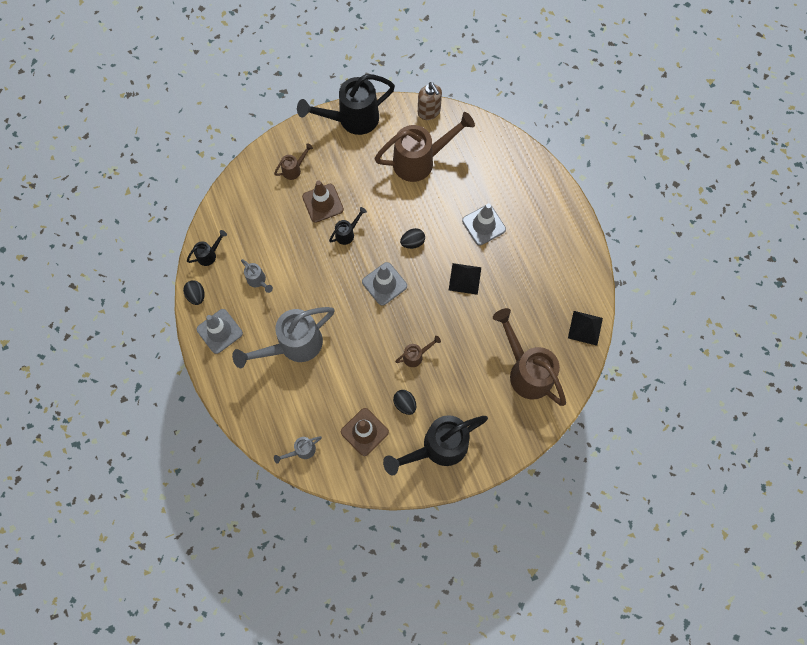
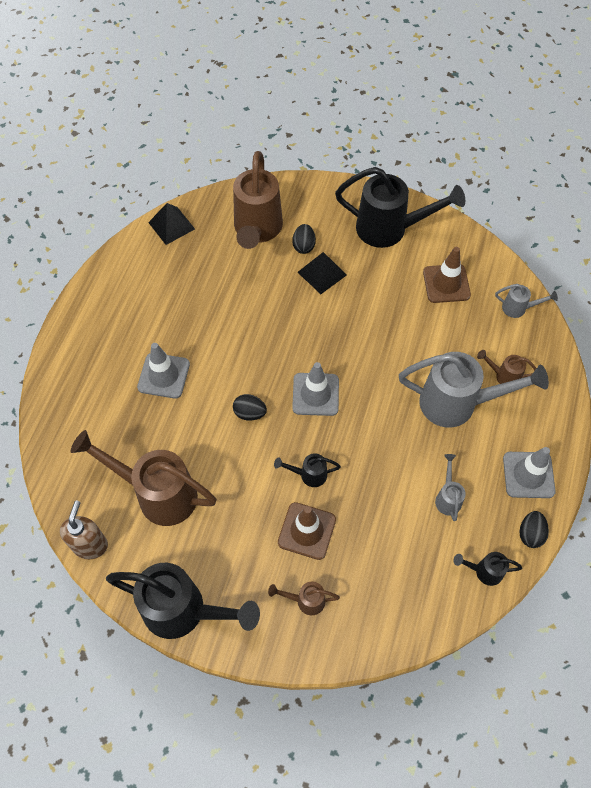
camera: 140 degrees left, 10 degrees down
(405, 404) = (390, 279): black egg -> black egg (304, 246)
(416, 356) = (343, 309): brown watering can -> brown watering can (503, 376)
(465, 278) = (233, 341): black pyramid -> black pyramid (322, 273)

